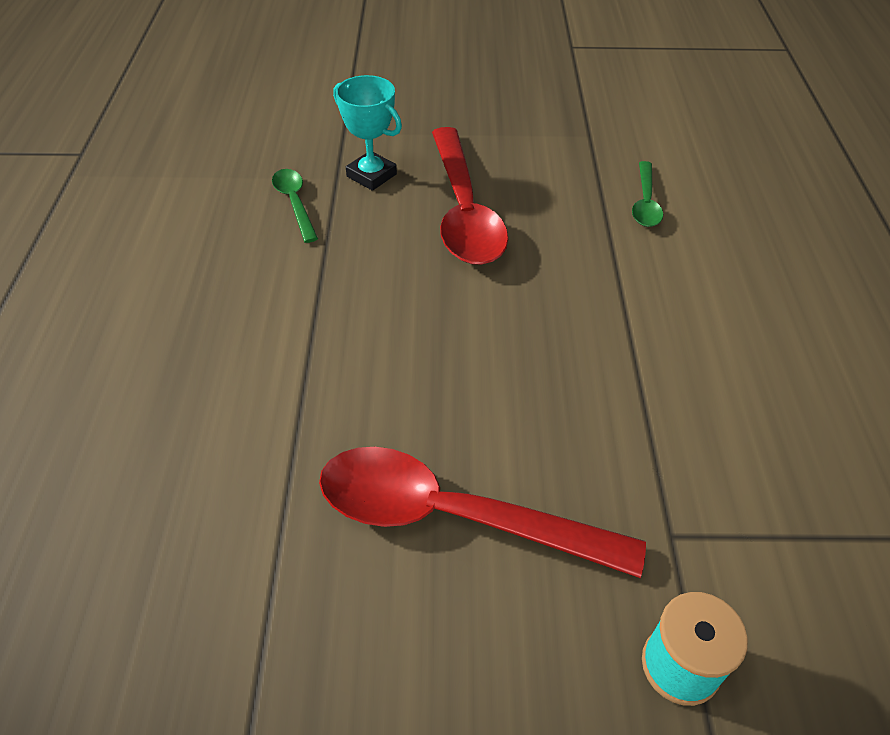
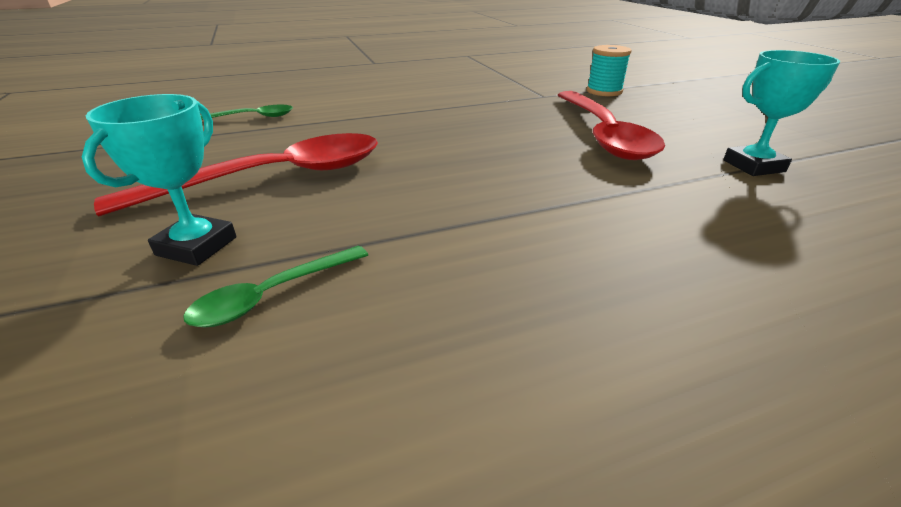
camera: 110 degrees left, 15 degrees down
(267, 629) = (753, 166): none -> turquoise trophy

